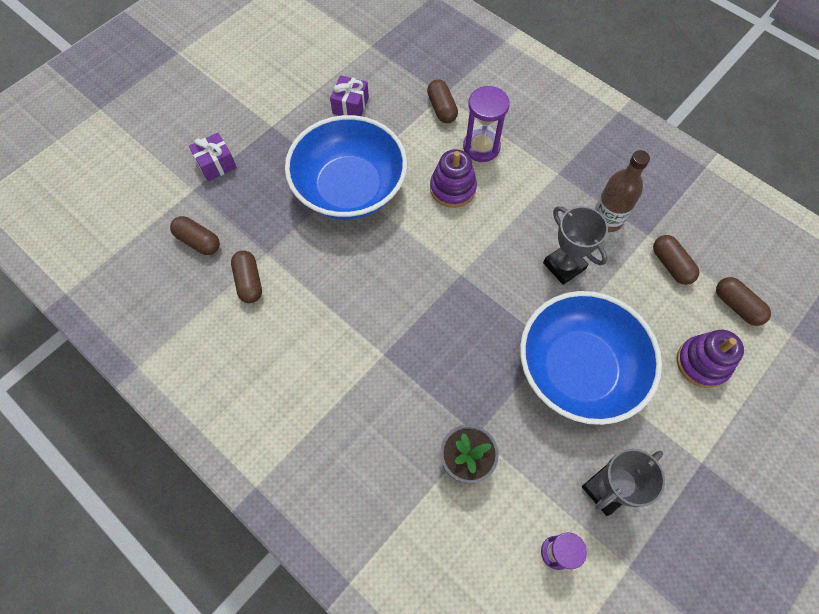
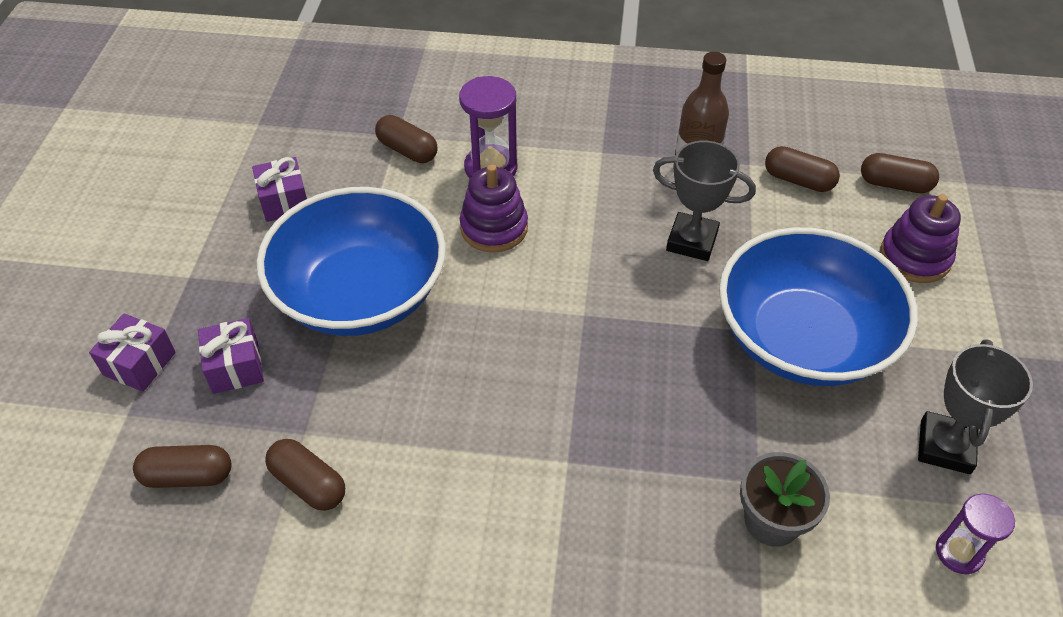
camera: 35 degrees left, 15 degrees down
(259, 194) = (235, 367): none -> purple gift

